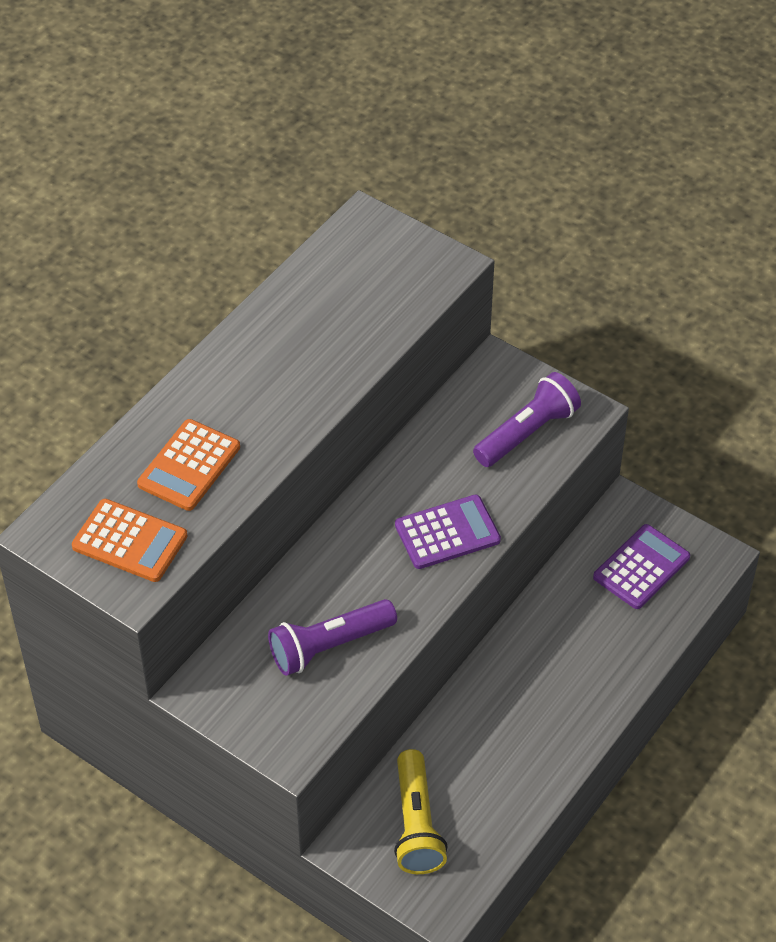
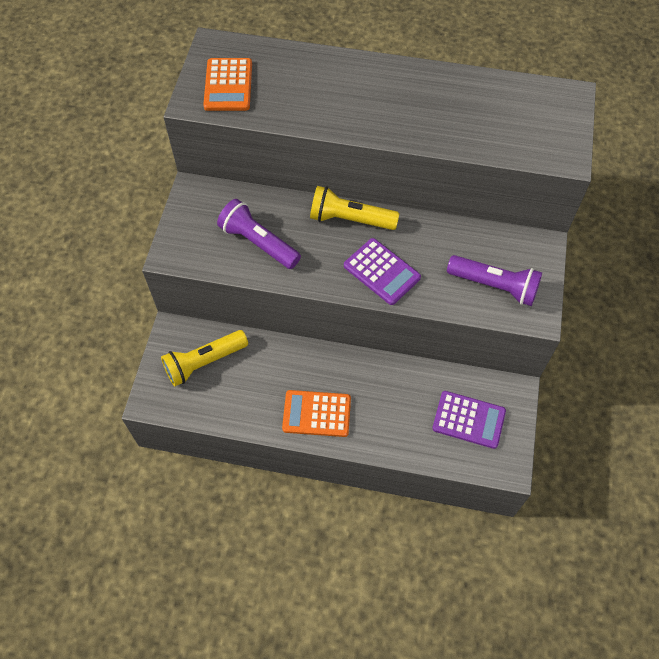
camera: 65 degrees right, 10 degrees up
(189, 466) = (302, 89): orange calculator -> orange calculator (316, 414)
(349, 534) = (350, 219): none -> yellow flashlight

